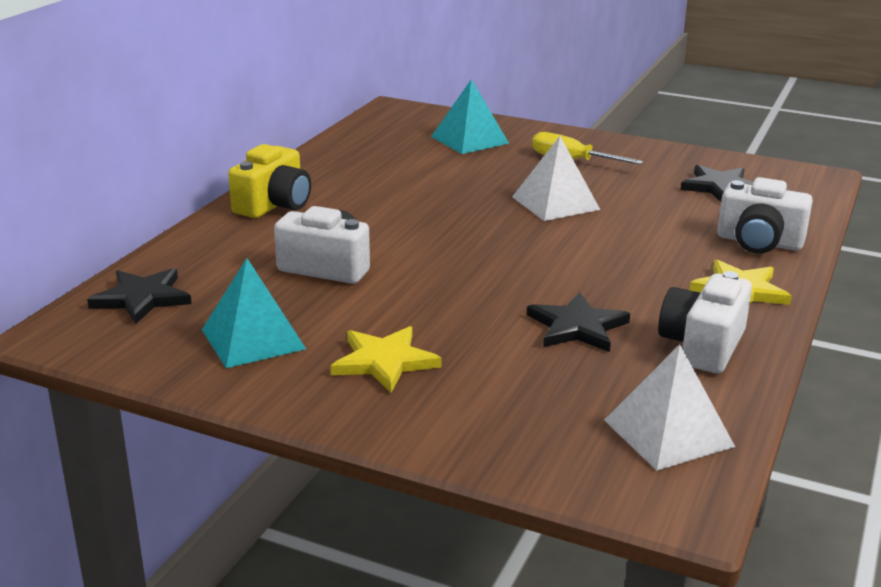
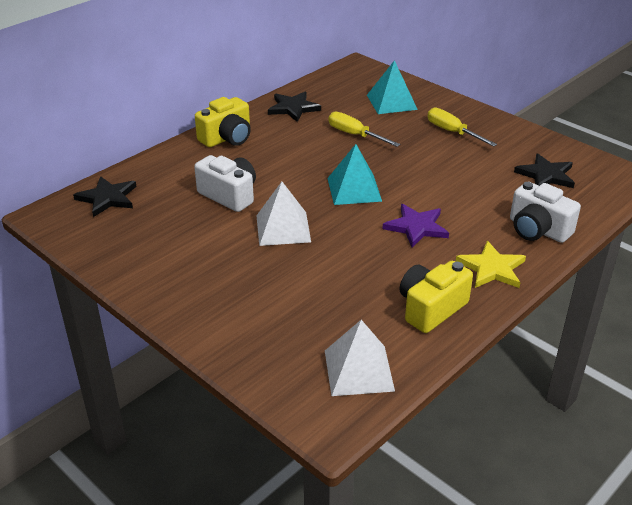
camera: 20 degrees right, 10 degrees up
(253, 339) = (152, 242): turquoise pyramid -> turquoise pyramid (354, 189)
(384, 361) = (219, 276): yellow star -> none
(449, 179) = (355, 135): none -> yellow screwdriver
(555, 203) = (414, 168): white pyramid -> white pyramid (283, 228)
(577, 327) = (357, 275): black star -> black star (293, 108)
(610, 263) = (416, 227): none -> purple star
(702, 346) = (431, 308): white camera -> yellow camera

